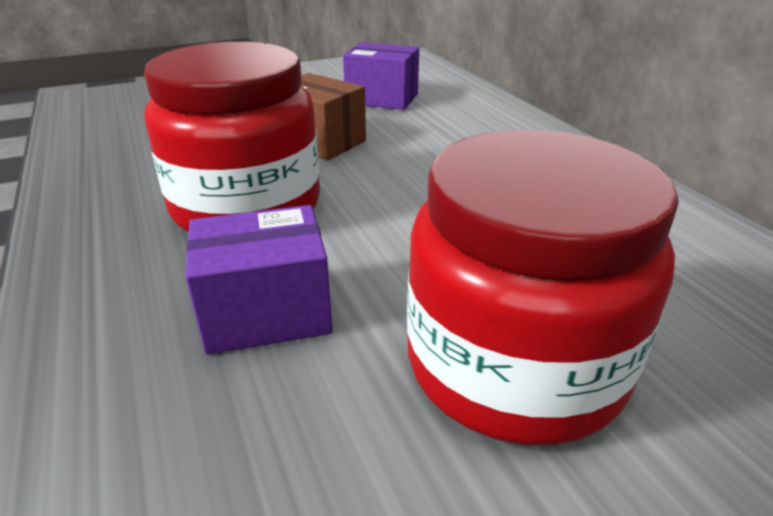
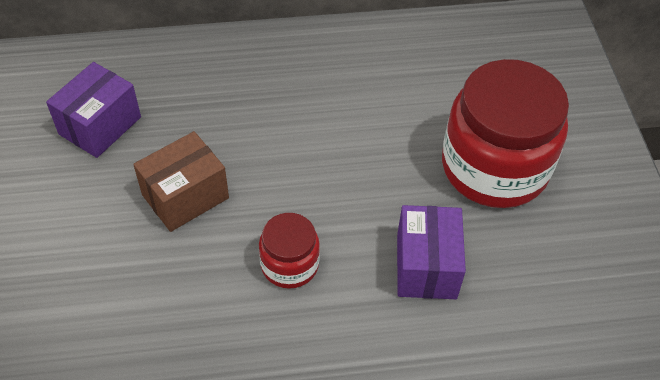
camera: 75 degrees left, 20 degrees up
(246, 206) = (289, 264): red jar -> red jar, size x0.49

